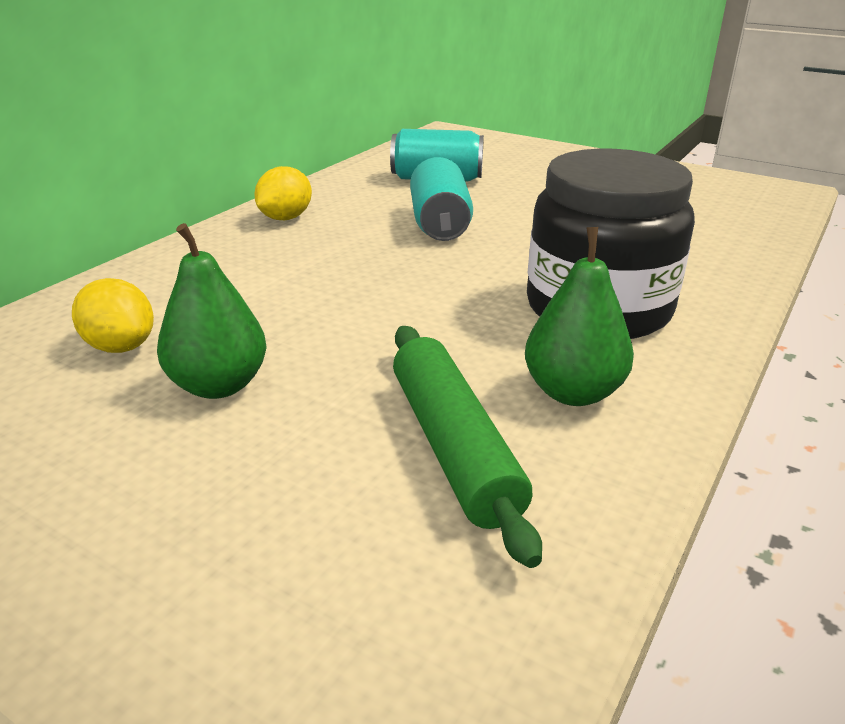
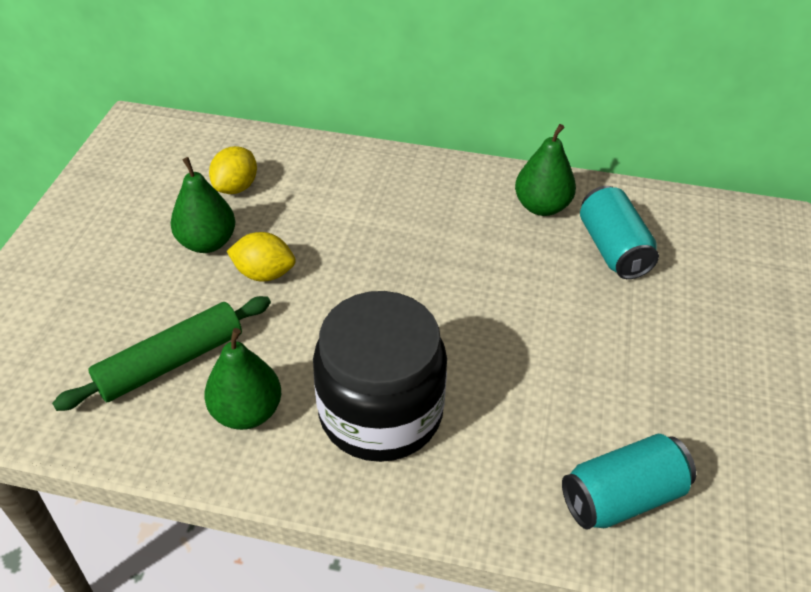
camera: 70 degrees right, 15 degrees up
(285, 218) = (458, 185): yellow lemon -> yellow lemon (264, 273)
(356, 192) = (541, 206): none -> green pear
(439, 224) = (499, 278): turquoise can -> turquoise can (622, 497)

